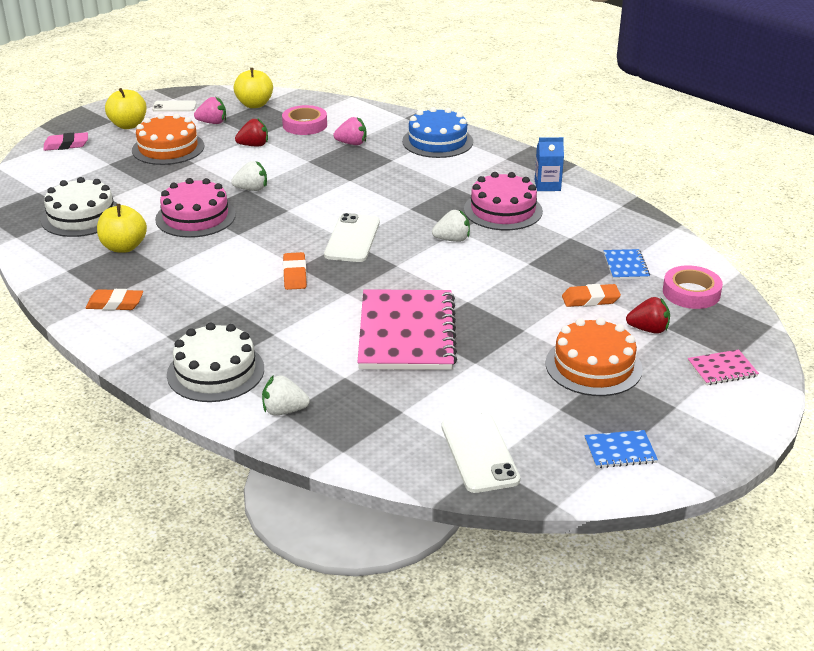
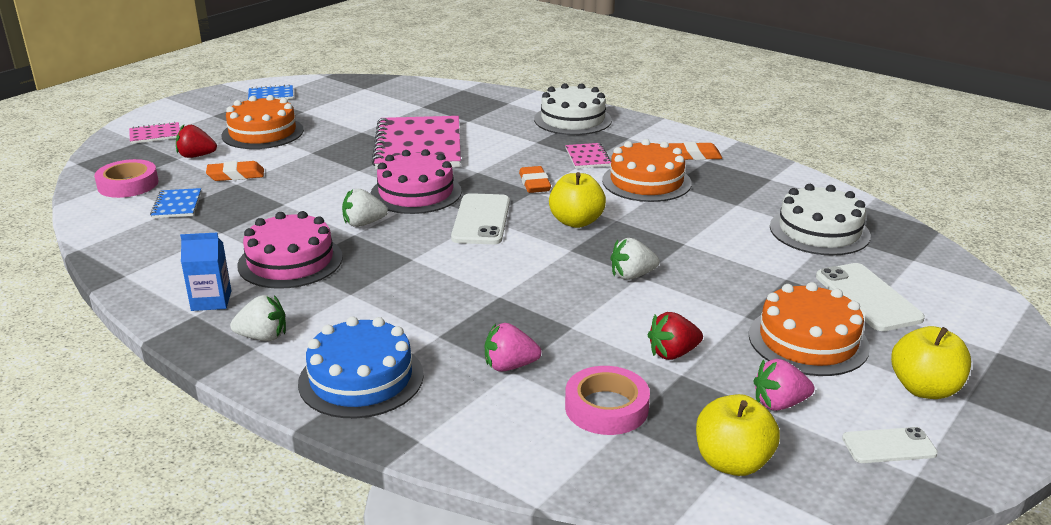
camera: 175 degrees right, 5 degrees down
(66, 145) = (976, 338): pink eraser -> none
(124, 247) = (734, 201): yellow apple -> yellow apple (576, 222)
(187, 272) = (646, 182): none -> orange cake
(195, 217) = (680, 236): pink cake -> pink cake (416, 193)
(228, 307) = (587, 157): none -> pink notebook
(284, 411) = (510, 103): white strawberry -> white strawberry (263, 337)
(479, 453) = (369, 91): white phone -> white phone (867, 297)

